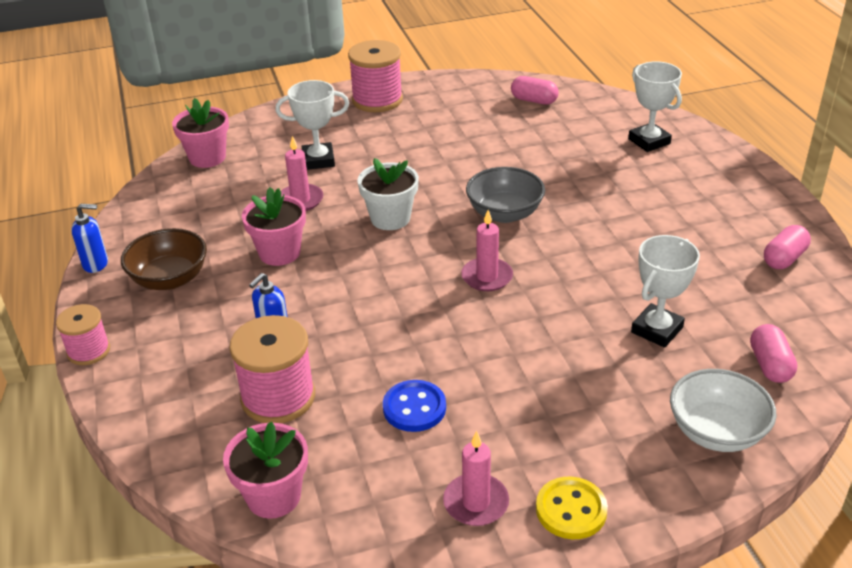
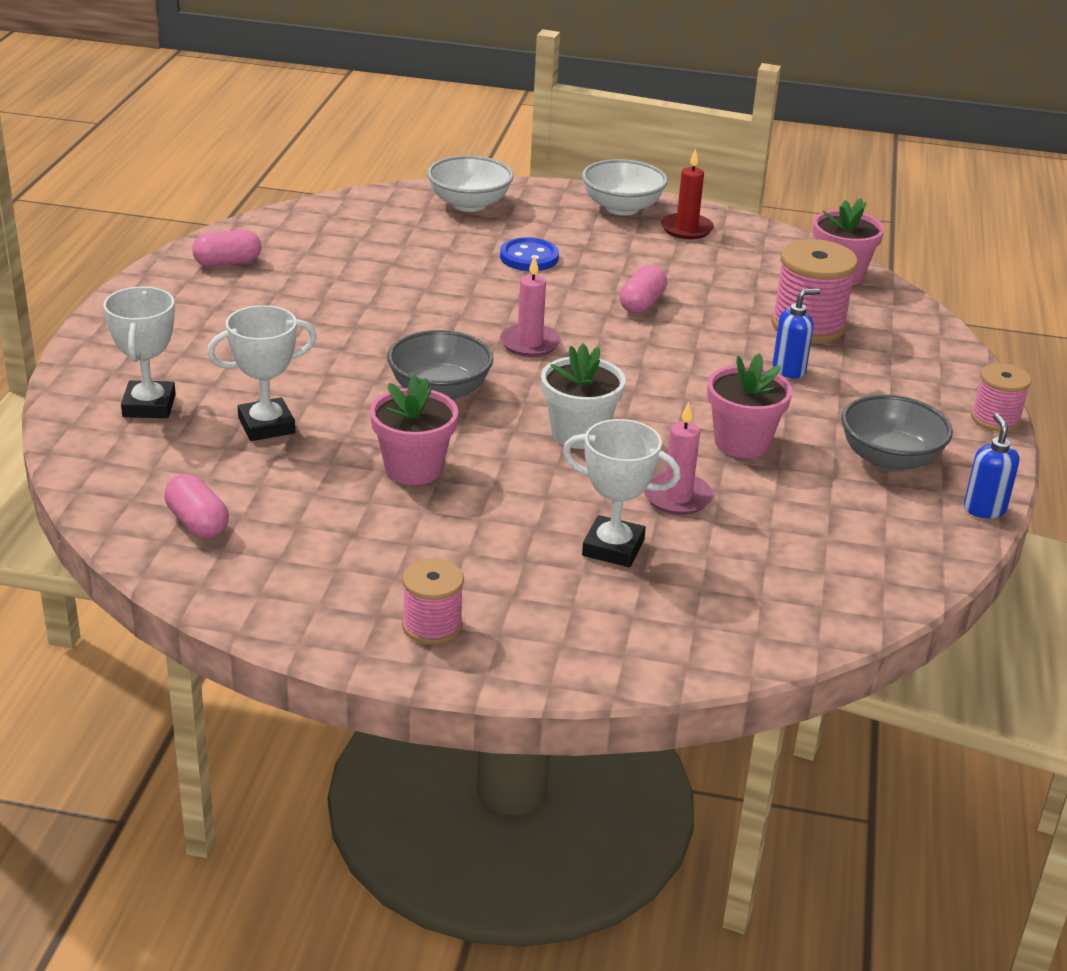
camera: 155 degrees left, 5 degrees down
(96, 264) = (984, 509): blue soap dispenser -> blue soap dispenser turned 60 degrees clockwise
(170, 279) = (889, 459): brown bowl -> grey bowl
(207, 158) = (784, 619): pink flower pot -> pink flower pot (413, 468)
(377, 100) = (432, 626): pink spool -> pink spool, size x0.60
(414, 408) = (690, 283): blue button -> blue button (529, 257)
(476, 502) = (686, 229): pink candle -> red candle
(571, 510) = (622, 208): yellow button -> white bowl
(657, 330) = (425, 260): white trophy -> white trophy (266, 426)
(770, 365) = (370, 217): pink capsule -> pink capsule (641, 304)

